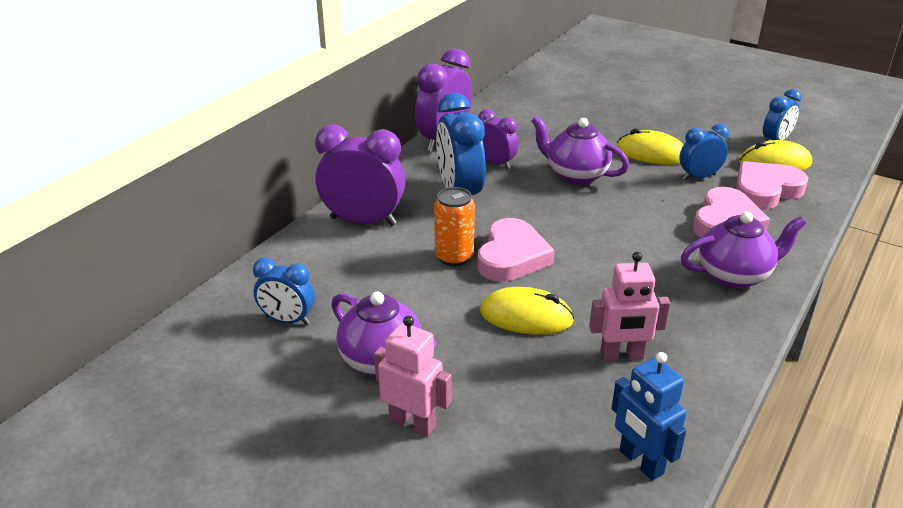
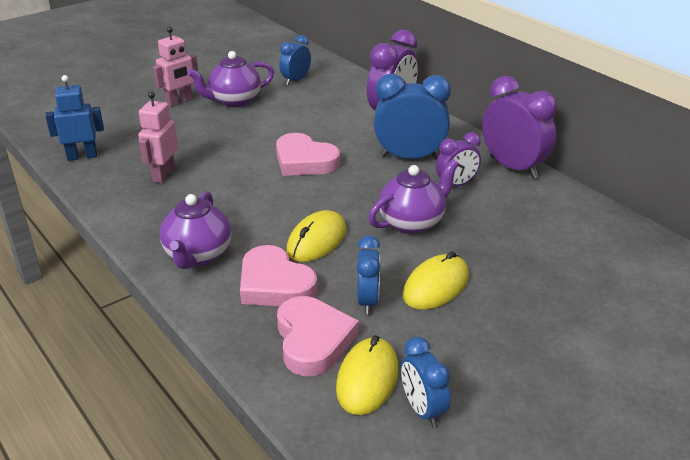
camera: 110 degrees right, 0 degrees up
(454, 257) = (321, 139): orange can -> none
(526, 316) = (233, 151): yellow mouse -> yellow mouse (317, 240)

